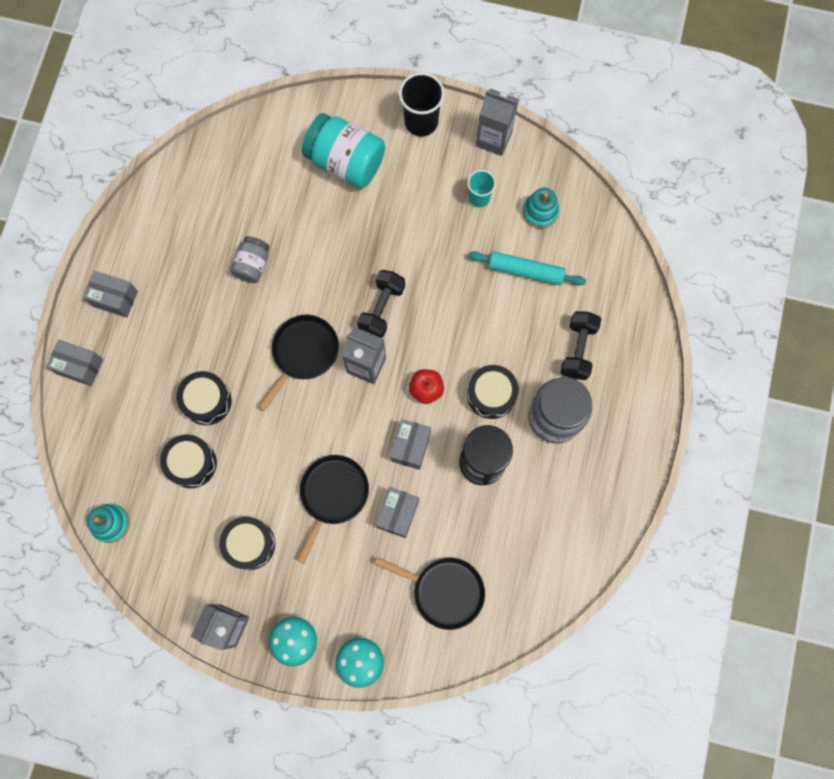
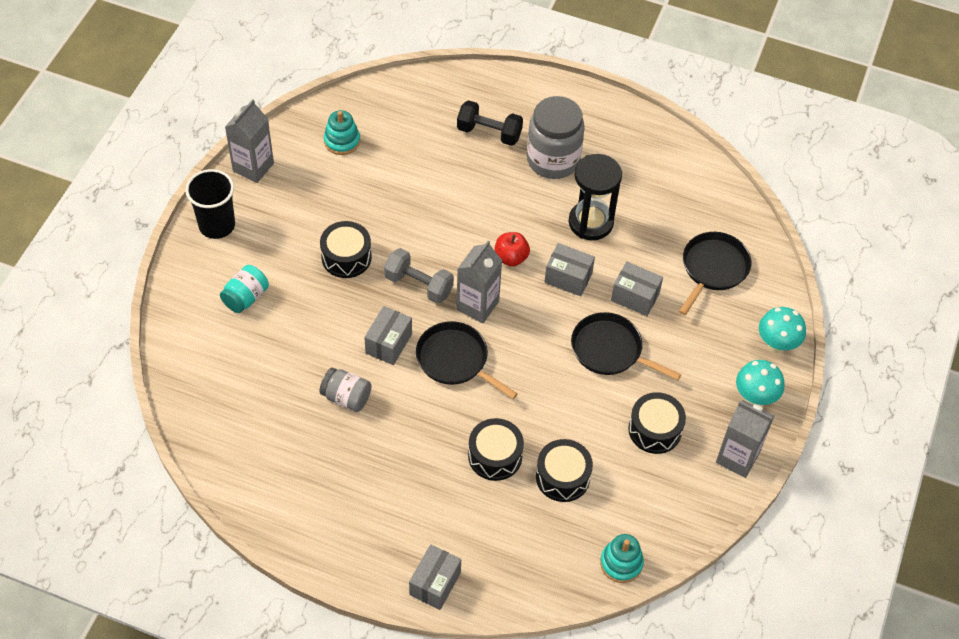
camera: 85 degrees left, 20 degrees down
(115, 298) = (359, 540): grey box -> grey box (388, 343)
(346, 162) = (246, 297): turquoise jar -> turquoise jar, size x0.55
(382, 308) = (418, 285): black dumbbell -> grey dumbbell
(479, 198) = (315, 187): turquoise cup -> none
(491, 395) = (524, 206): black drum -> black drum (346, 257)
(525, 271) = (402, 161): turquoise rolling pin -> none

